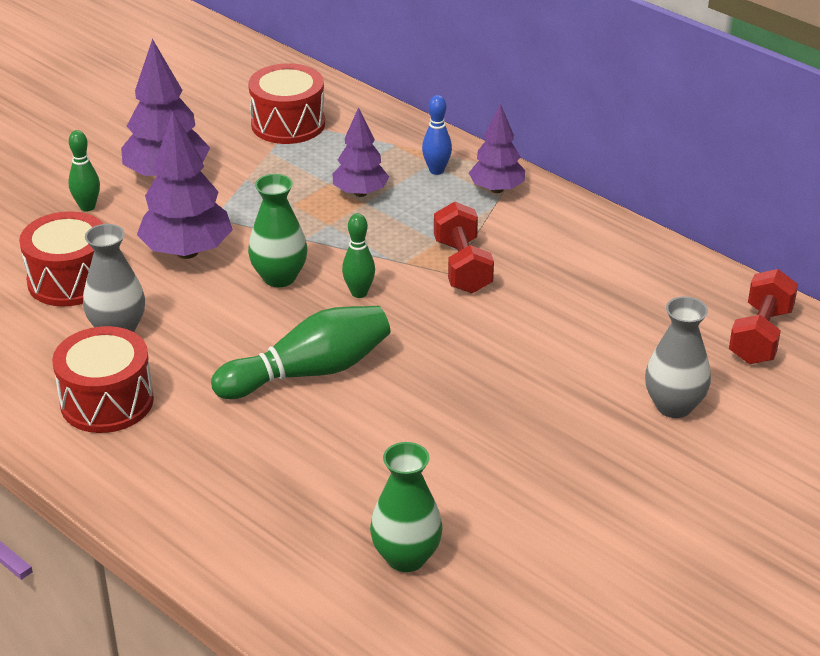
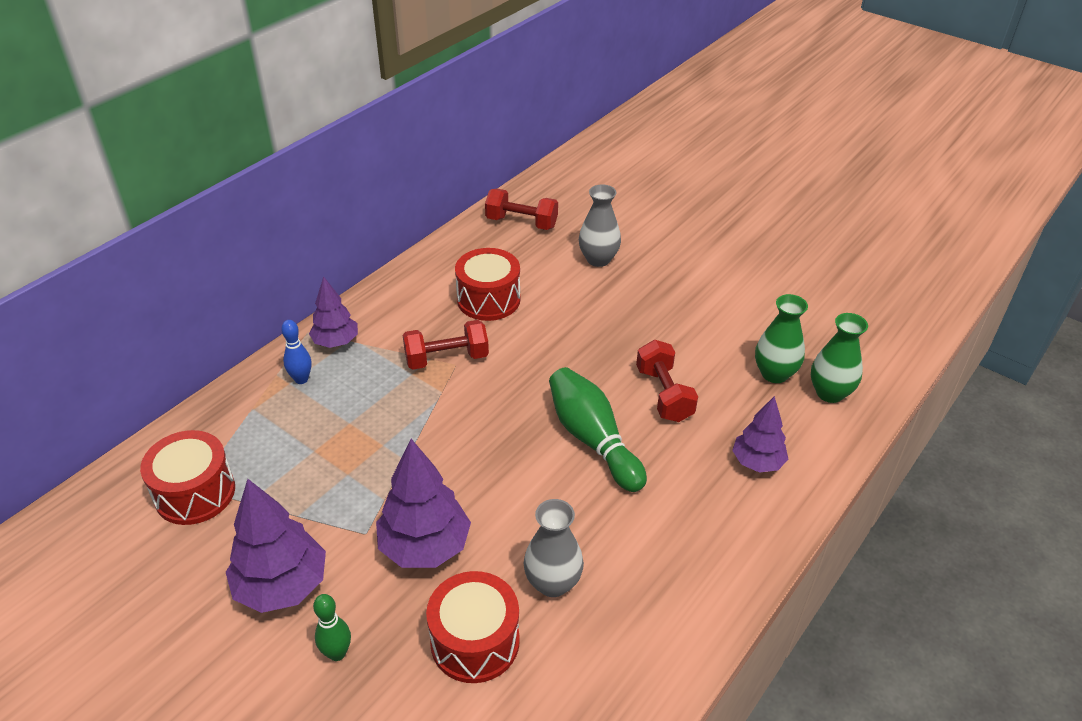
camera: 95 degrees left, 5 degrees up
(107, 401) = (655, 572): red drum -> red drum (488, 299)
(279, 277) = (465, 472): green vase -> green vase (829, 393)
(359, 293) = (485, 417): green bowling pin -> none
(360, 193) = (332, 427): purple tree -> purple tree (757, 462)
(378, 440) = (664, 394): none -> red dumbbell

